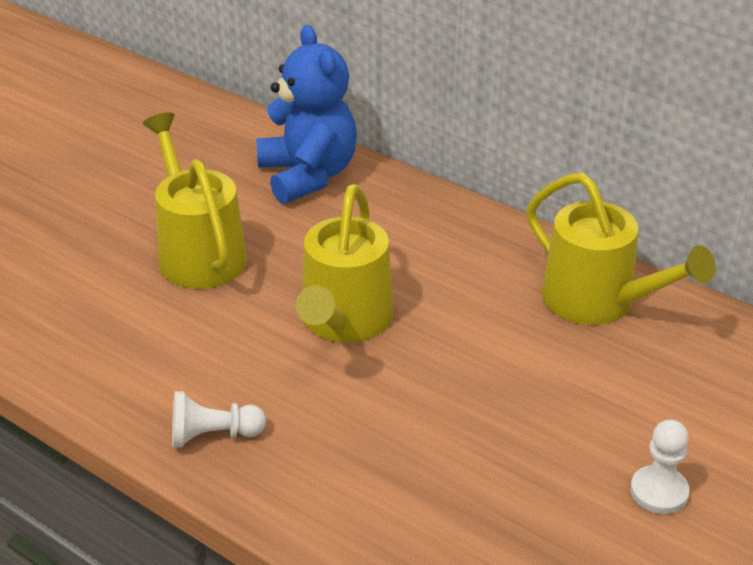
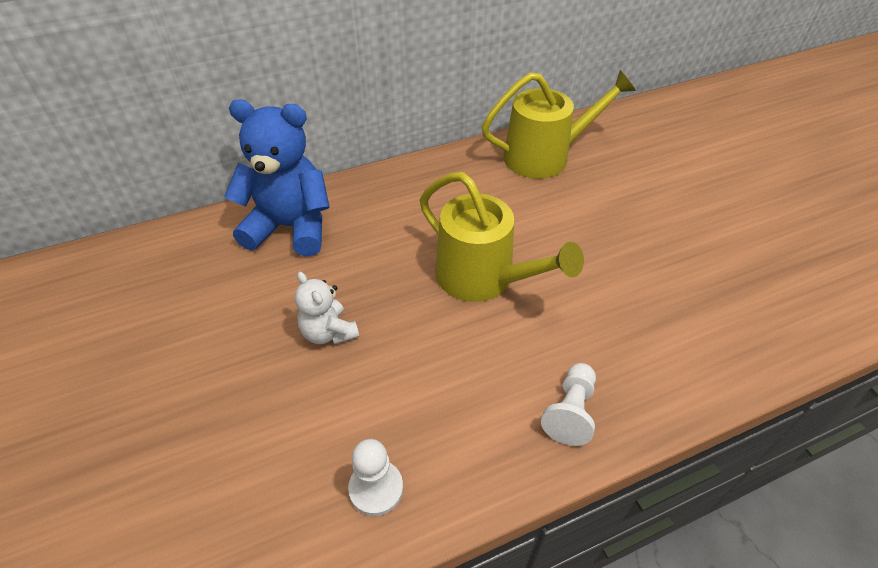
camera: 60 degrees left, 10 degrees up
(198, 253) = (329, 332): yellow watering can -> white teddy bear
(659, 492) = (725, 207): white pawn -> white pawn (376, 488)

